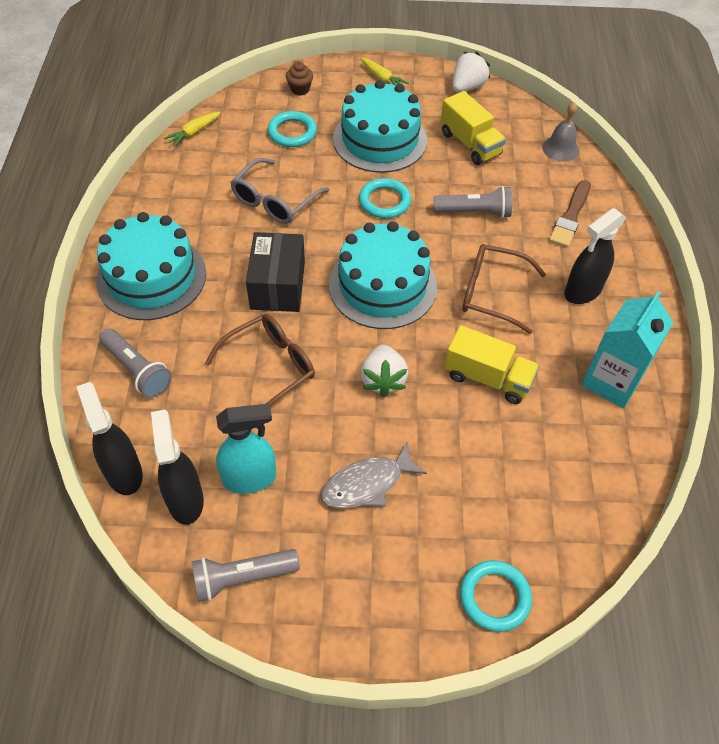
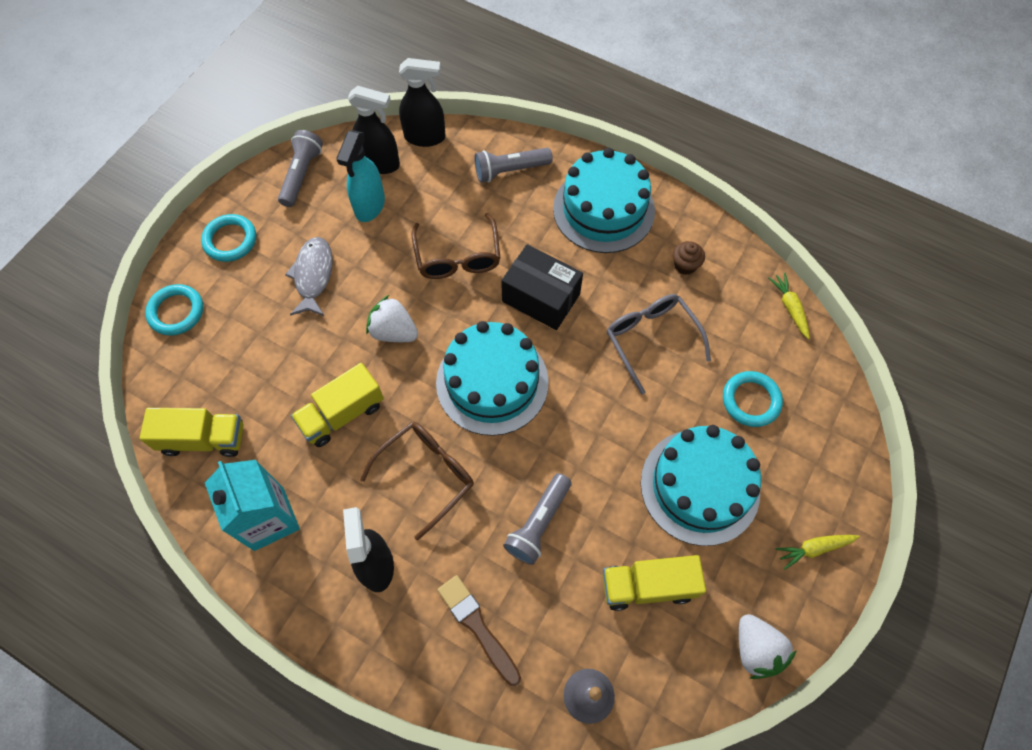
camera: 120 degrees right, 10 degrees up
(300, 89) = (826, 442): brown cupcake -> brown cupcake (685, 265)
(384, 201) = (600, 441): turquoise ring -> turquoise ring (230, 240)
(593, 476) = (203, 439): none -> yellow truck

